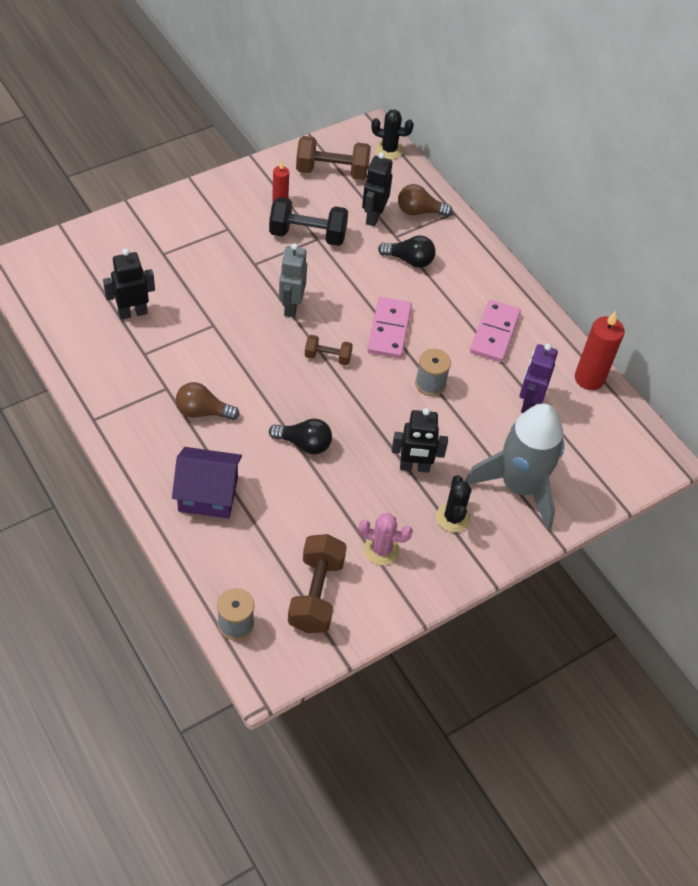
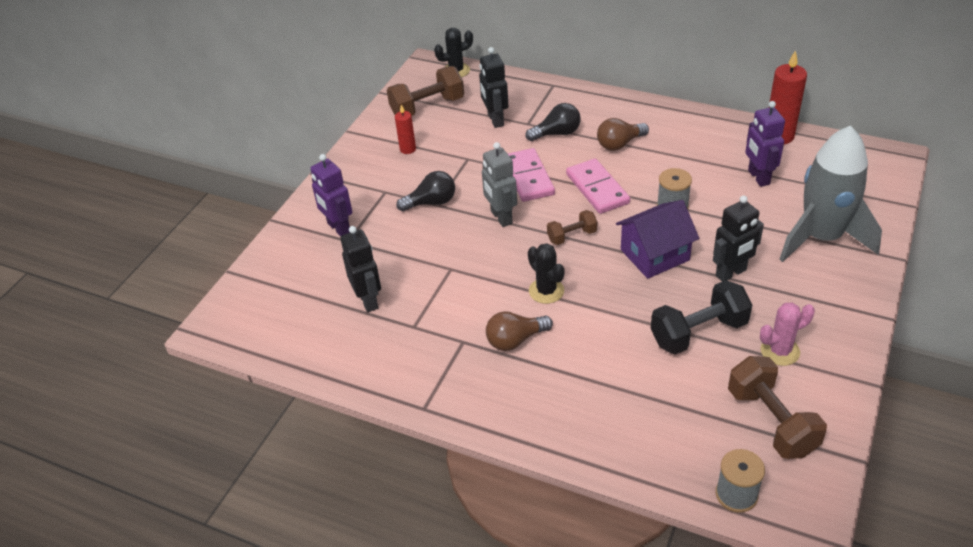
camera: 25 degrees left, 10 degrees down
(132, 312) = (368, 300): black robot -> black robot turned 120 degrees clockwise
(166, 239) = (338, 228): none -> purple robot
(208, 494) = (592, 403): purple house -> purple house (654, 255)
(304, 444) = (627, 311): black light bulb -> black light bulb (431, 202)
(307, 235) = (457, 160): black dumbbell -> black dumbbell (698, 332)
(419, 211) = (526, 98): brown light bulb -> brown light bulb (619, 144)
(453, 518) = (803, 291): black cactus -> black cactus (546, 291)
(495, 333) = (677, 146): pink domino -> pink domino (528, 177)

